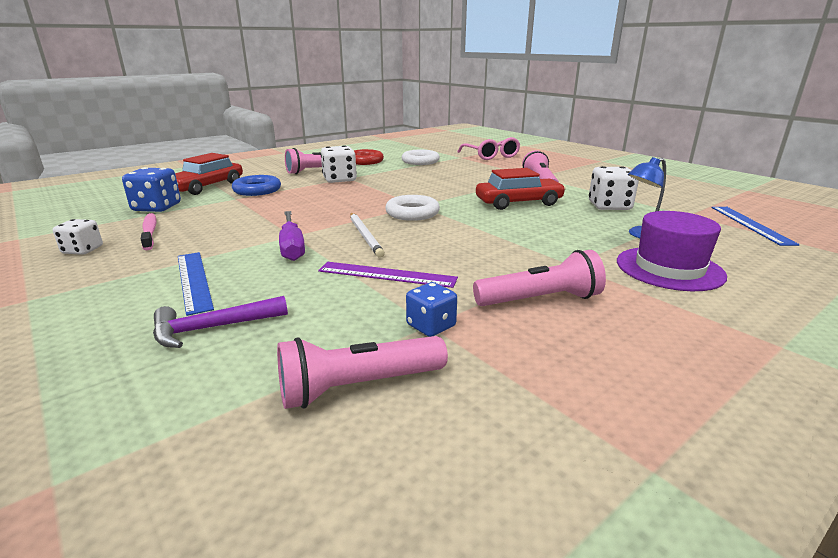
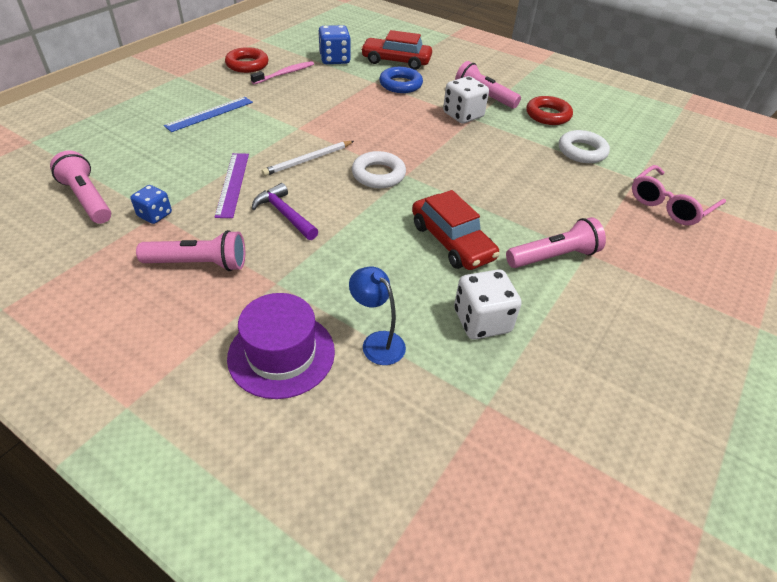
camera: 70 degrees right, 20 degrees up
(82, 250) = (247, 64): white dice -> red ring
(213, 328) = (150, 138): purple hammer -> purple hammer (285, 214)
(292, 247) = (274, 133): purple screwdriver -> none
(540, 300) = (199, 264): pink flashlight -> pink flashlight turned 60 degrees counterclockwise
(750, 224) = (473, 474): blue ruler -> none

